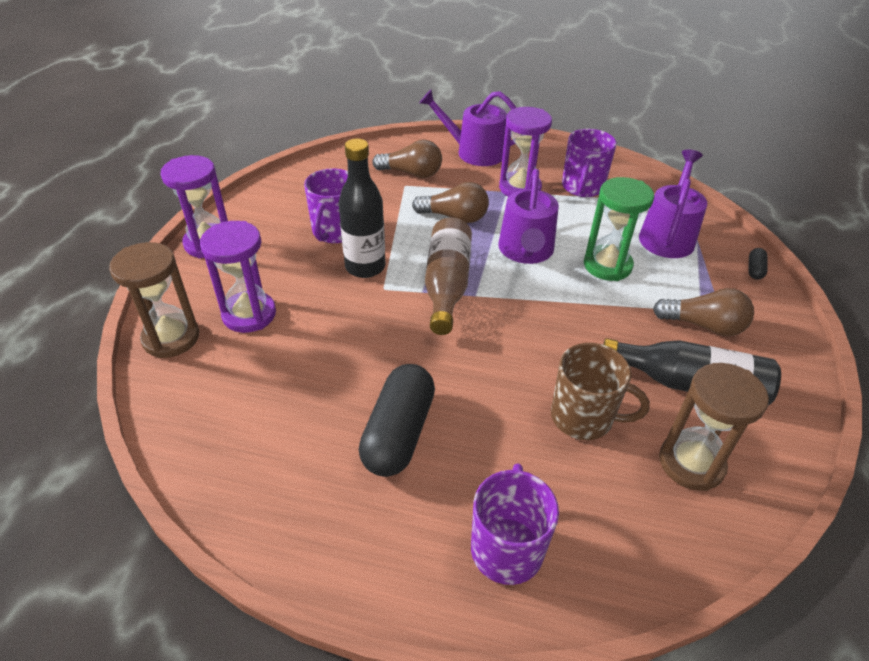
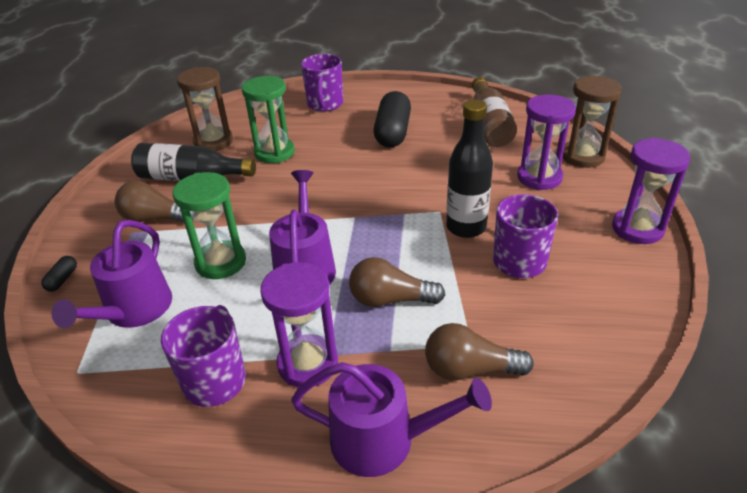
camera: 175 degrees right, 5 degrees down
(446, 285) = (382, 221): brown bottle -> brown bottle (489, 124)
(583, 417) = (274, 153): brown mug -> green hourglass

